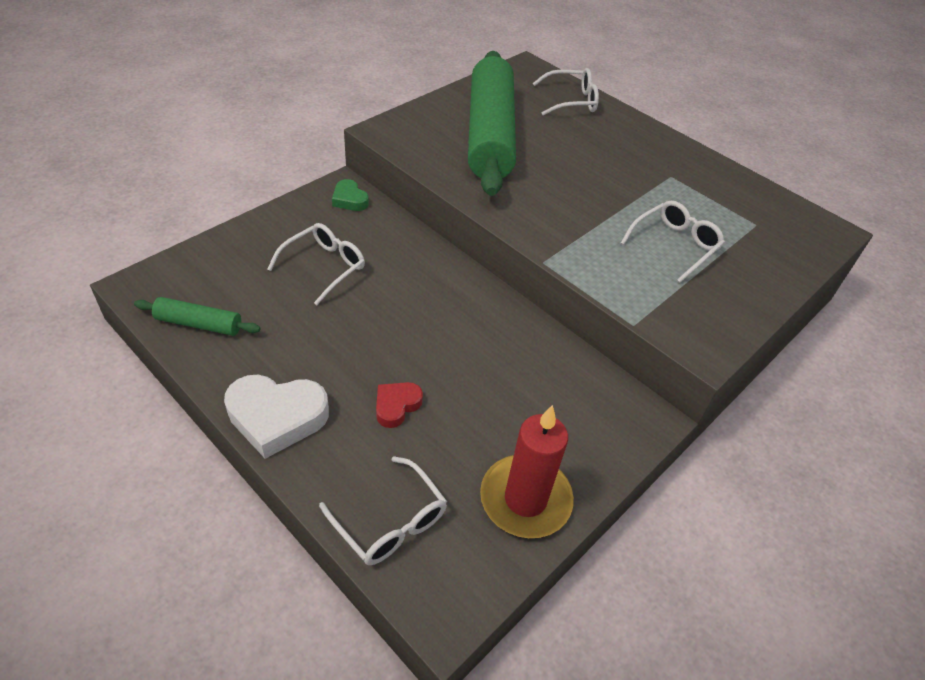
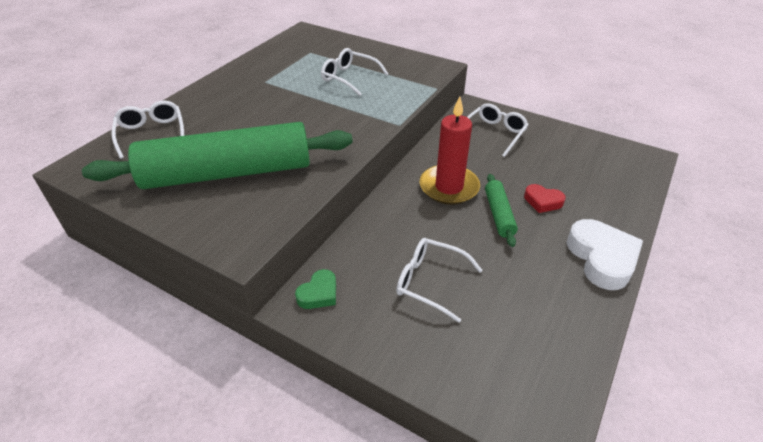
camera: 100 degrees left, 5 degrees down
(199, 324) = (557, 349): green rolling pin -> green rolling pin (499, 214)
(390, 522) = (622, 185): white glasses -> white glasses (494, 134)
(525, 499) = (562, 141): red candle -> red candle (449, 187)

